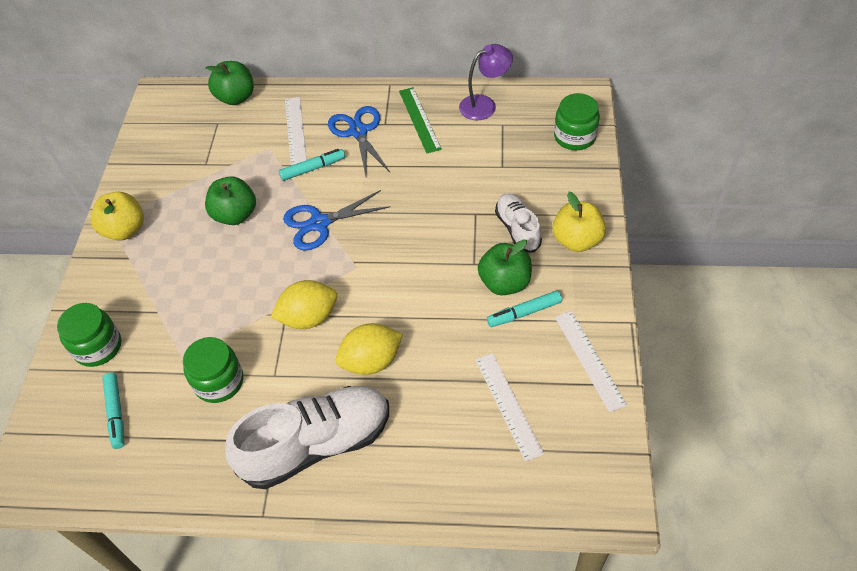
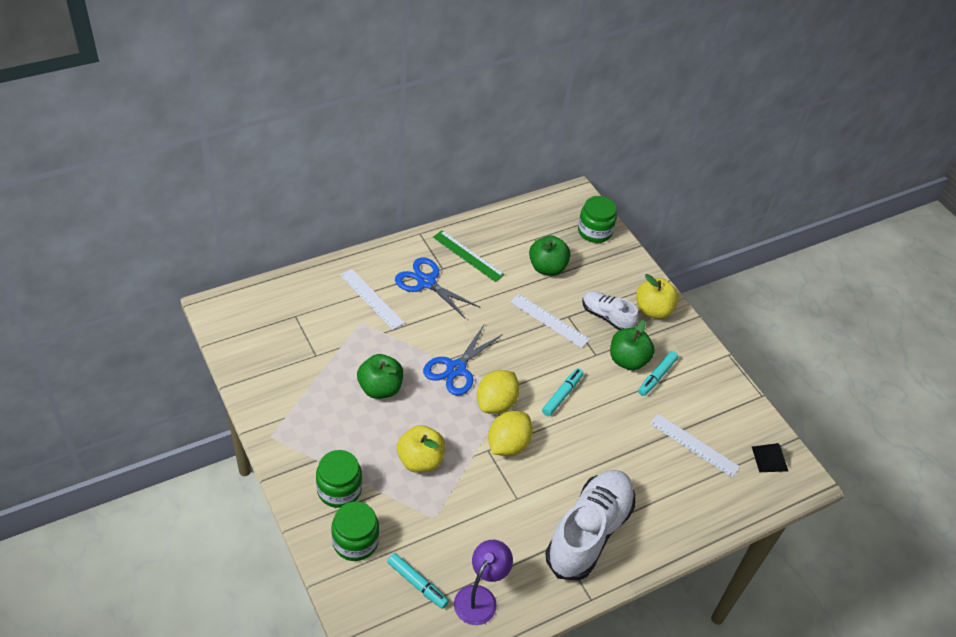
camera: 40 degrees left, 5 degrees down
(125, 230) = (292, 438): yellow apple -> yellow apple (420, 460)
(219, 381) = (479, 522): green jar -> green jar (339, 489)
(236, 97) = (293, 288): green apple -> green apple (547, 268)
(313, 168) = (413, 326): turquoise marker -> turquoise marker (562, 395)
(371, 361) = (580, 456): yellow lemon -> yellow lemon (496, 403)
(484, 105) = (509, 227): purple lamp -> purple lamp (480, 597)
(589, 359) = (721, 391): white ruler -> white ruler (549, 320)
(589, 461) = (769, 458): none -> black pyramid

